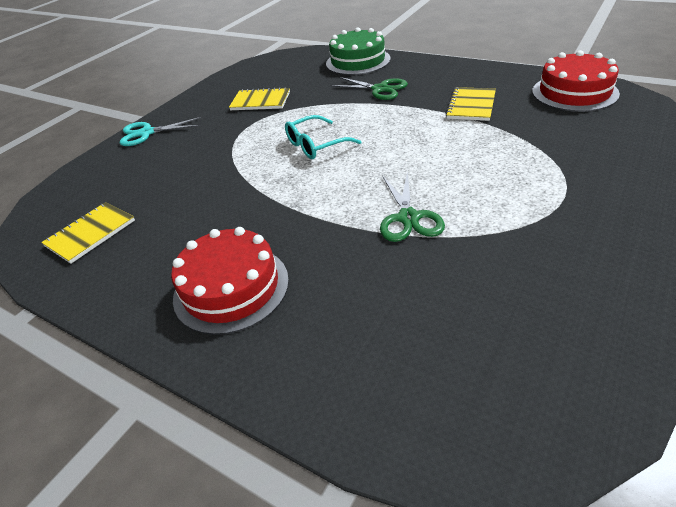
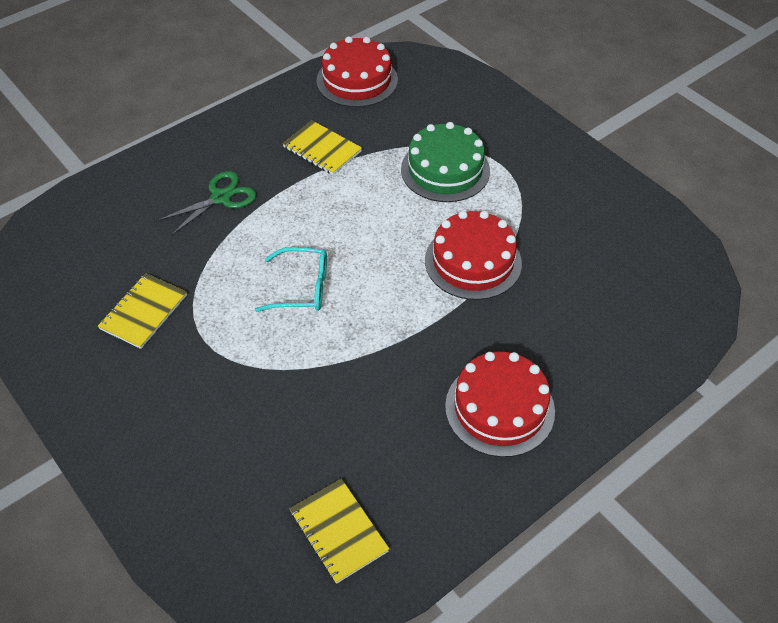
camera: 75 degrees left, 10 degrees up
(147, 133) = (121, 456): turquoise scissors -> none
(316, 145) = (302, 288): turquoise glasses -> turquoise glasses turned 75 degrees counterclockwise
(358, 61) = (123, 190): green cake -> green cake (445, 170)
(408, 218) = (473, 261): green scissors -> red cake

